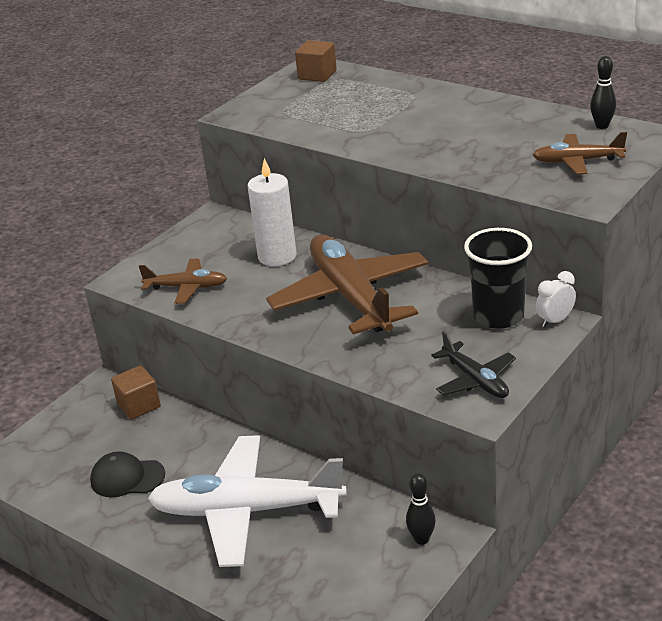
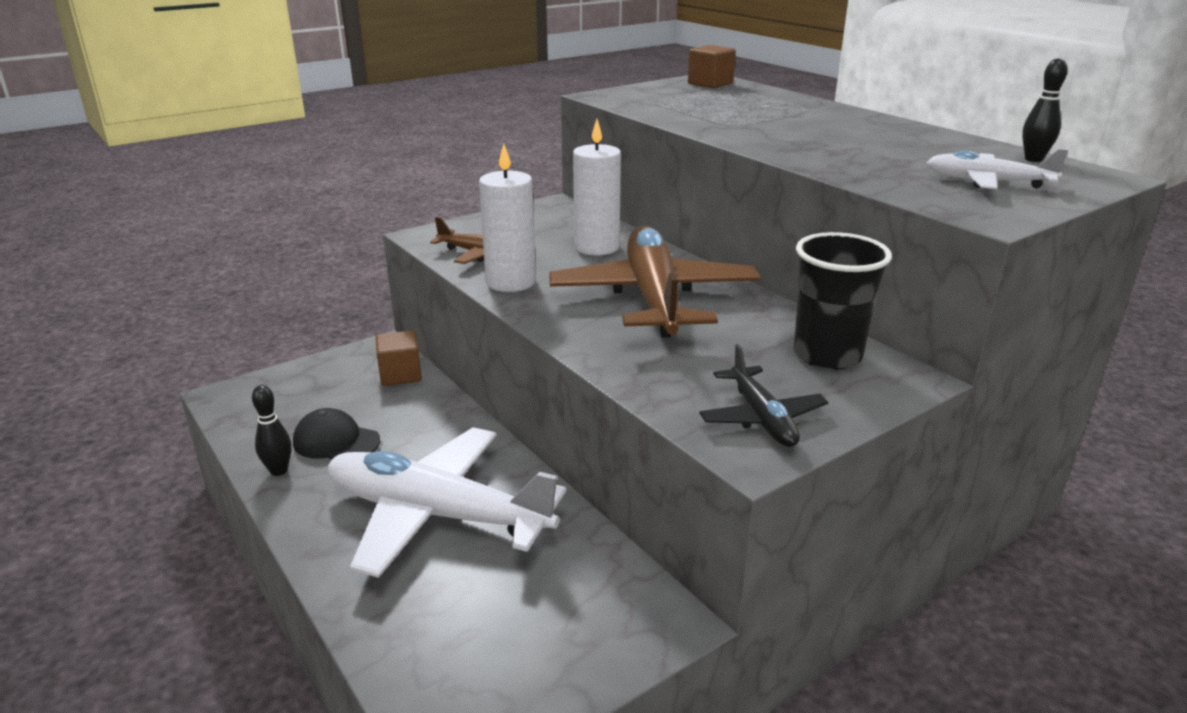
camera: 15 degrees right, 5 degrees down
(230, 310) = (510, 282): none -> white candle
(421, 539) = (629, 616): black bowling pin -> black bowling pin (279, 470)
(555, 321) = (903, 376): white clock -> none
(577, 161) = (987, 182): brown plane -> white plane

